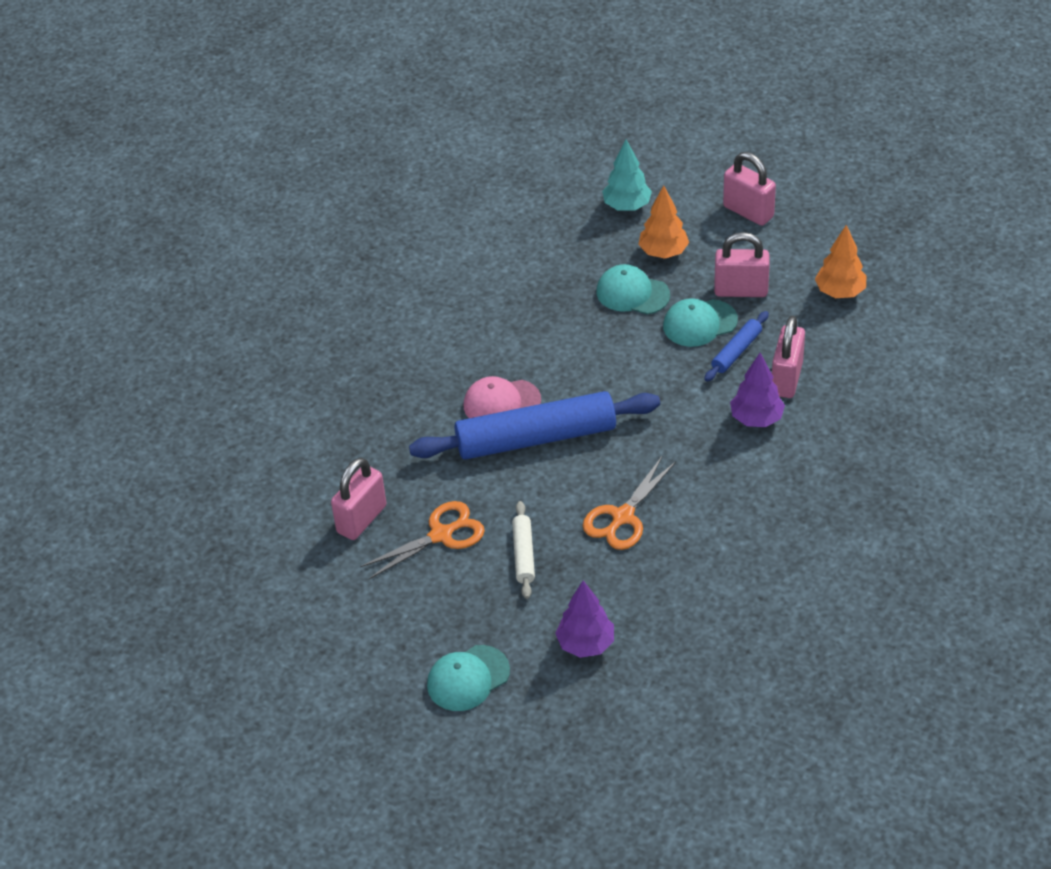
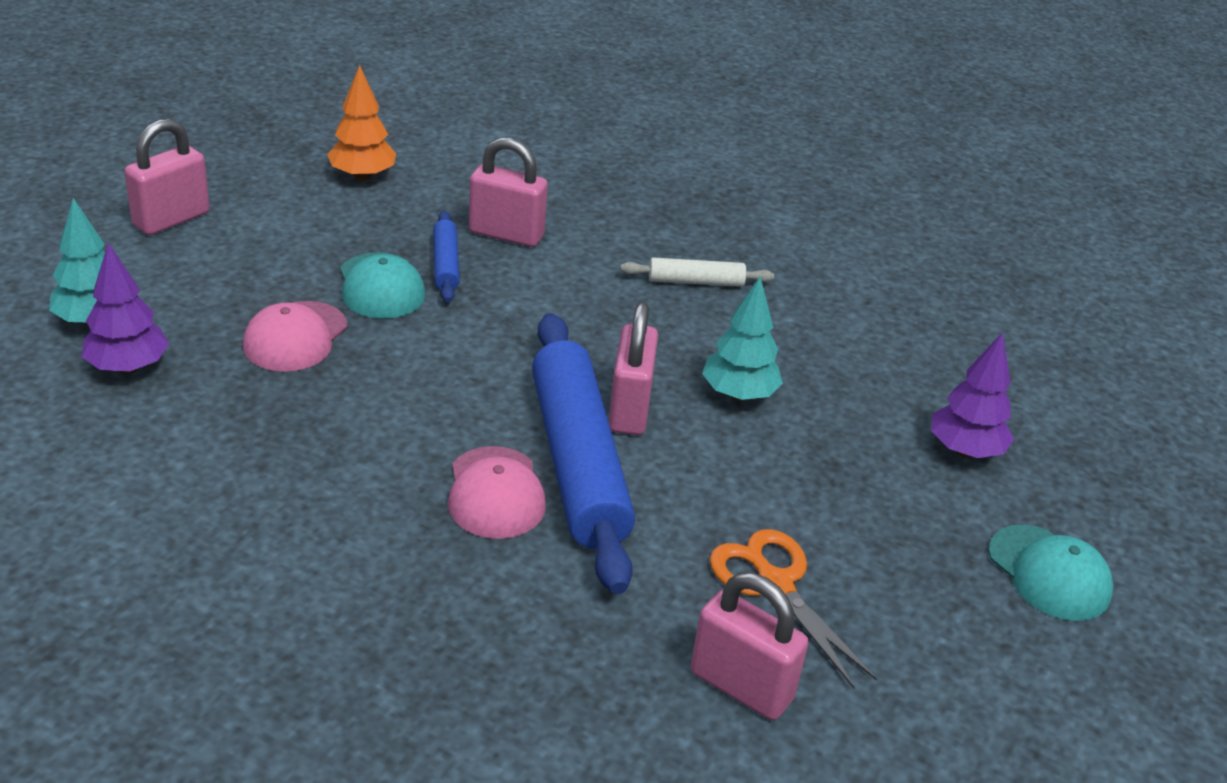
camera: 95 degrees left, 10 degrees down
(523, 554) = (811, 496): white rolling pin -> white rolling pin (696, 282)
(622, 517) = (738, 394): orange scissors -> turquoise tree
(632, 293) = (295, 337): turquoise cap -> pink cap
(663, 252) = (219, 299): orange tree -> none
(736, 351) = (445, 264): blue rolling pin -> blue rolling pin turned 45 degrees clockwise
(741, 290) = (329, 246): pink padlock -> pink padlock (629, 409)
(756, 419) = (572, 265): purple tree -> purple tree (128, 367)

